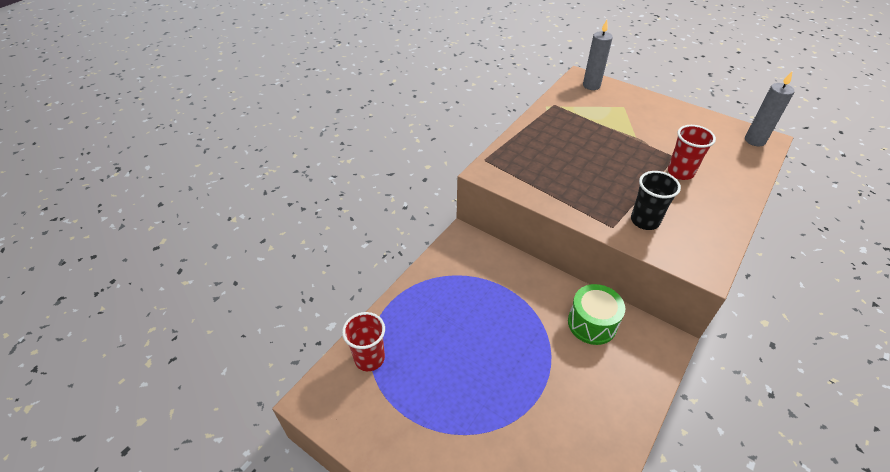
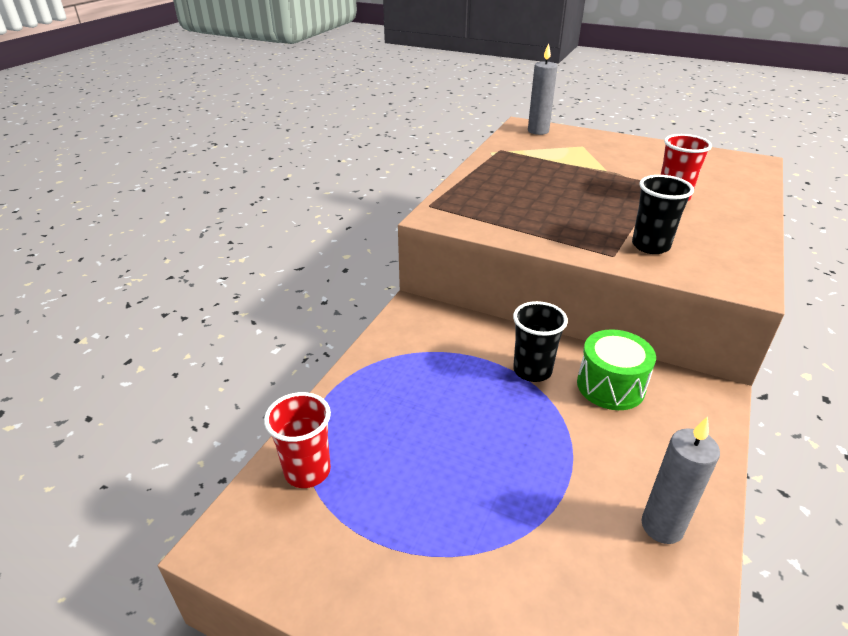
camera: 10 degrees left, 10 degrees down
(538, 302) = (532, 370): none -> black cup
(754, 140) = (742, 163): grey candle -> grey candle (662, 526)

